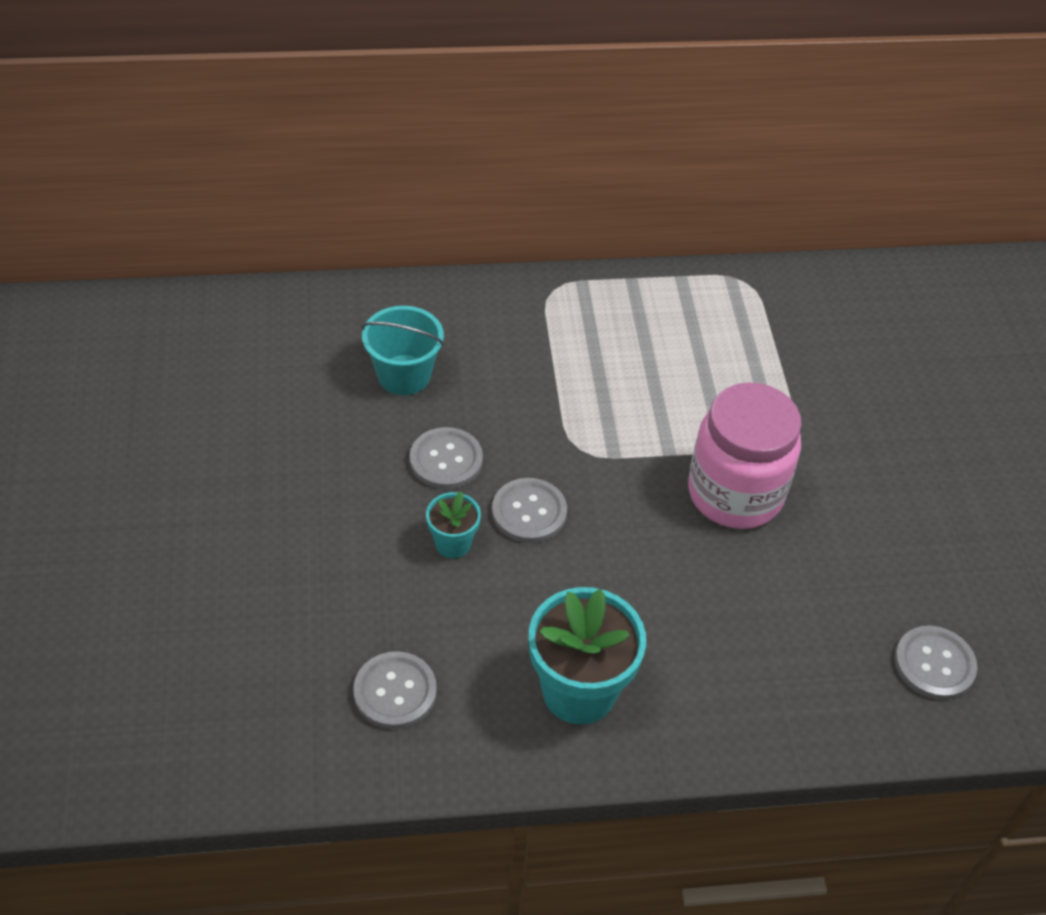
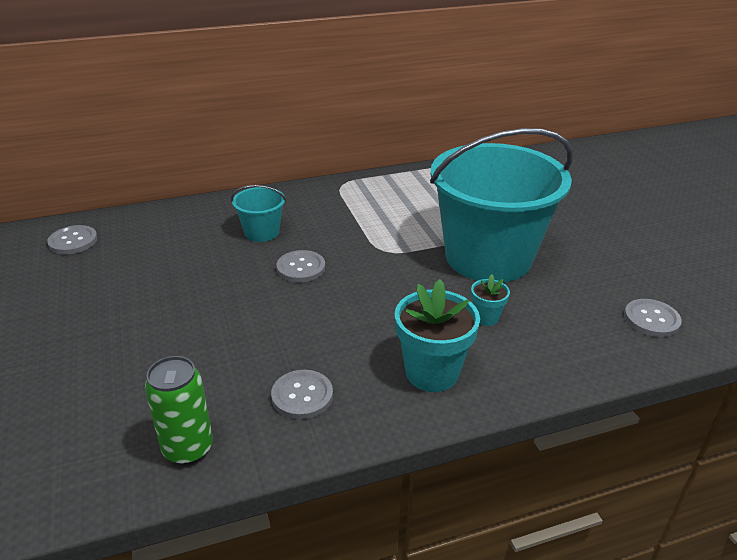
camera: 10 degrees left, 15 degrees down
(235, 742) = (188, 448): none -> green can
(453, 543) = (318, 308): turquoise flower pot -> turquoise flower pot (486, 318)
(529, 512) = (363, 285): grey button -> grey button (73, 241)
(735, 494) = (488, 257): pink jar -> turquoise bucket

